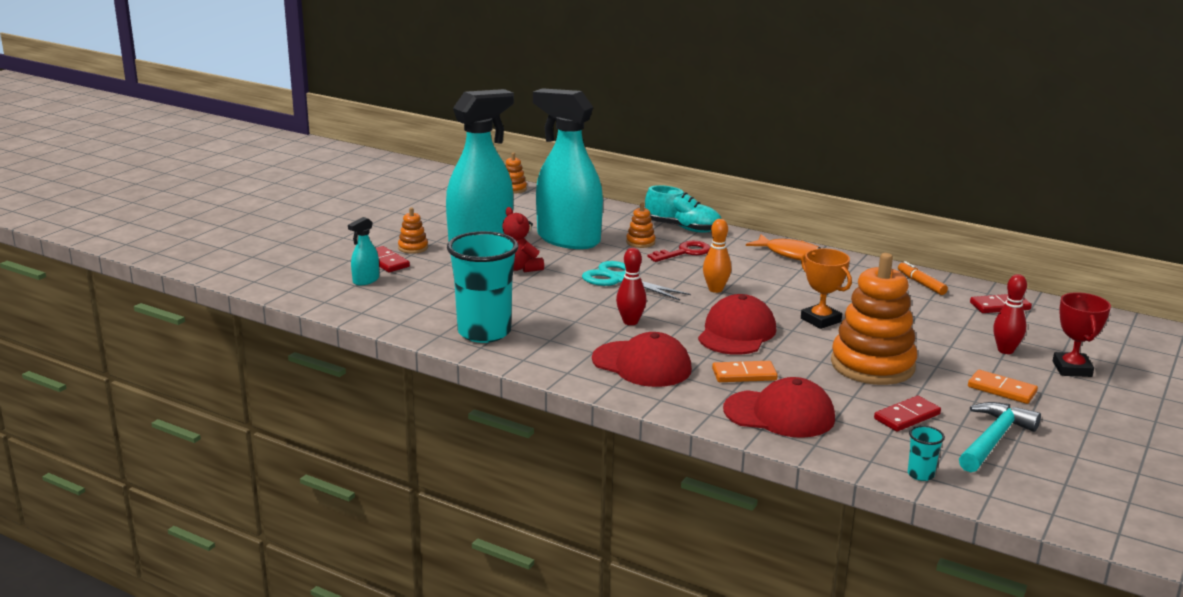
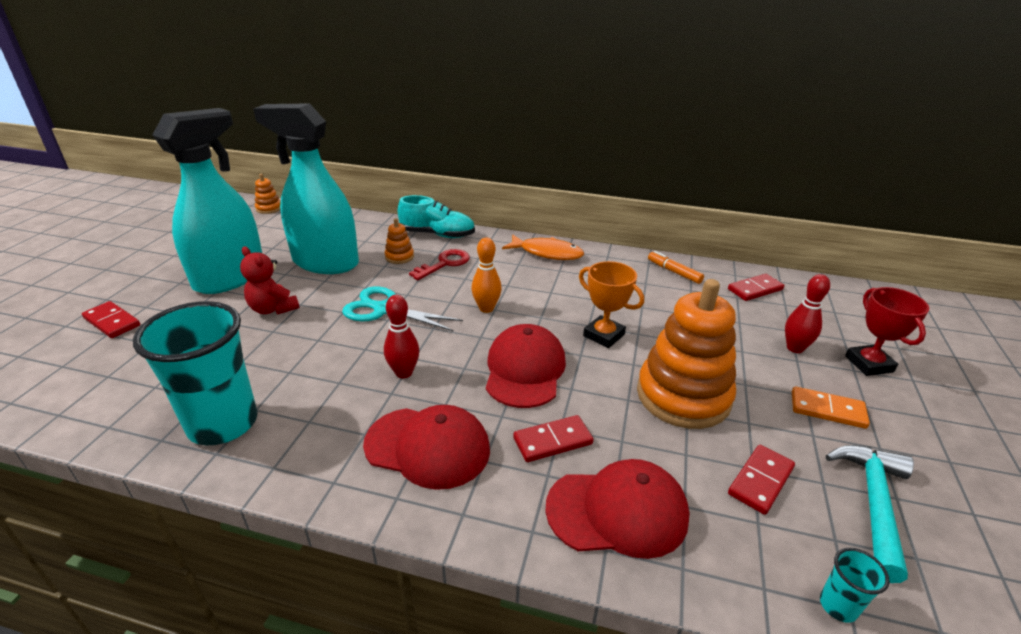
camera: 15 degrees left, 10 degrees up
(366, 280) = (78, 356): turquoise spray bottle -> none
(413, 248) = (150, 296): orange stacking toy -> none
(744, 374) = (552, 441): orange domino -> red domino

